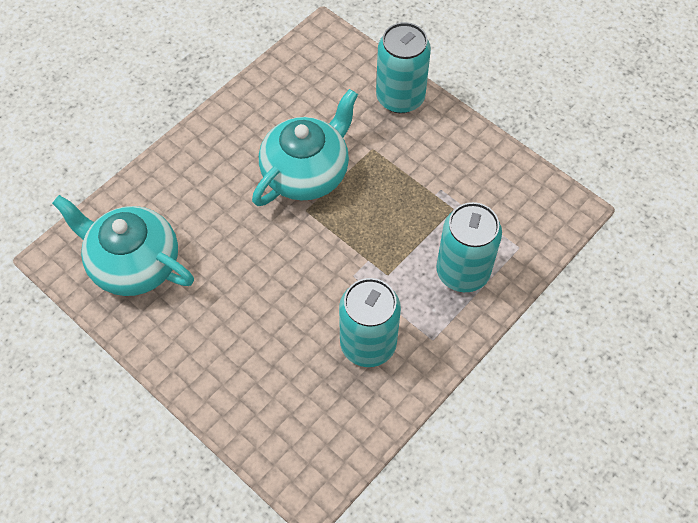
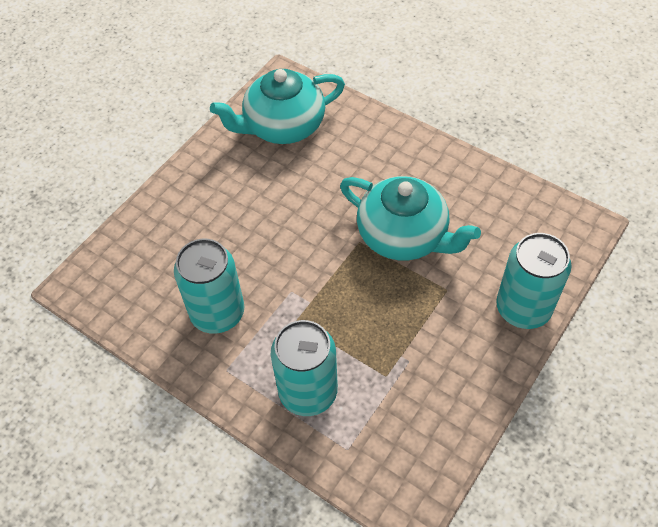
camera: 85 degrees right, 5 degrees down
(133, 263) = (283, 126): turquoise teapot -> turquoise teapot turned 135 degrees counterclockwise

